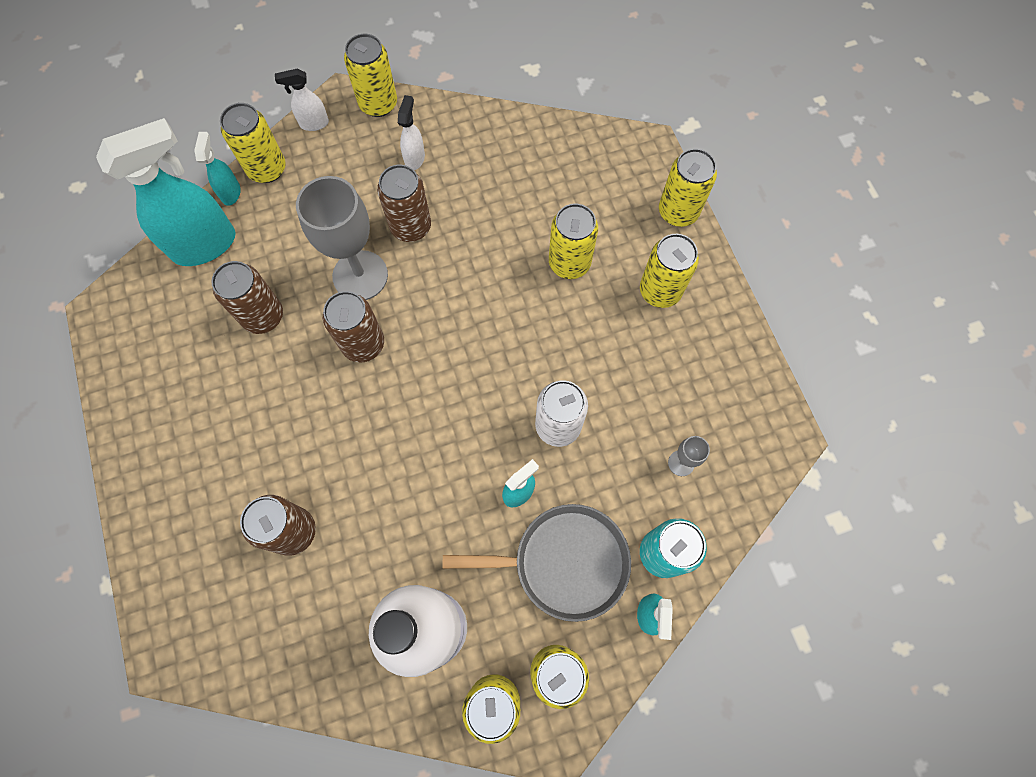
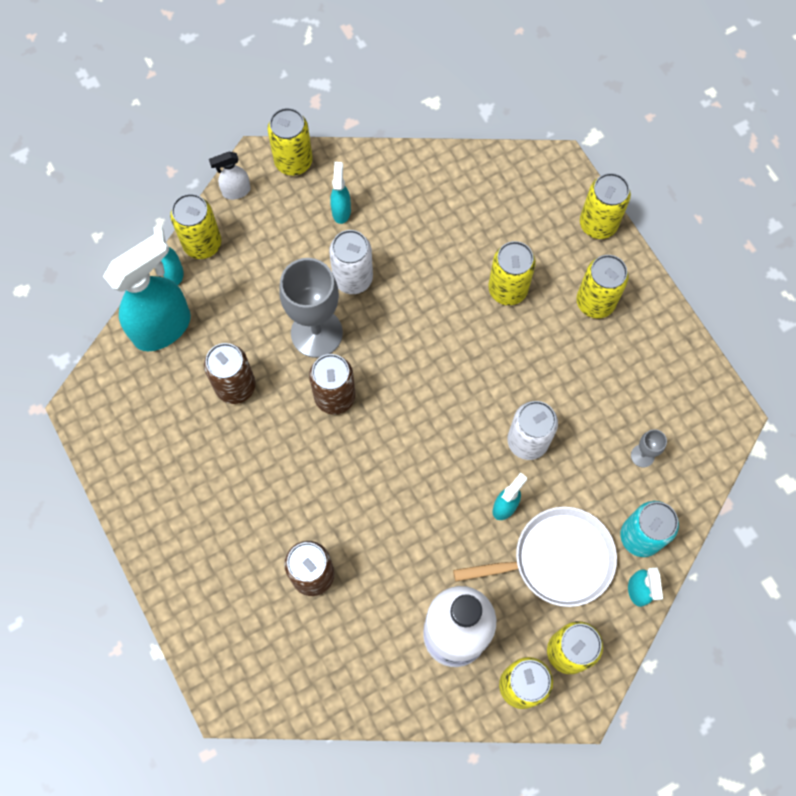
camera: 10 degrees left, 0 degrees up
(411, 227) = (353, 278): brown can -> white can
(415, 158) = (341, 211): white spray bottle -> turquoise spray bottle
(564, 562) = (557, 559): grey pan -> white pan

